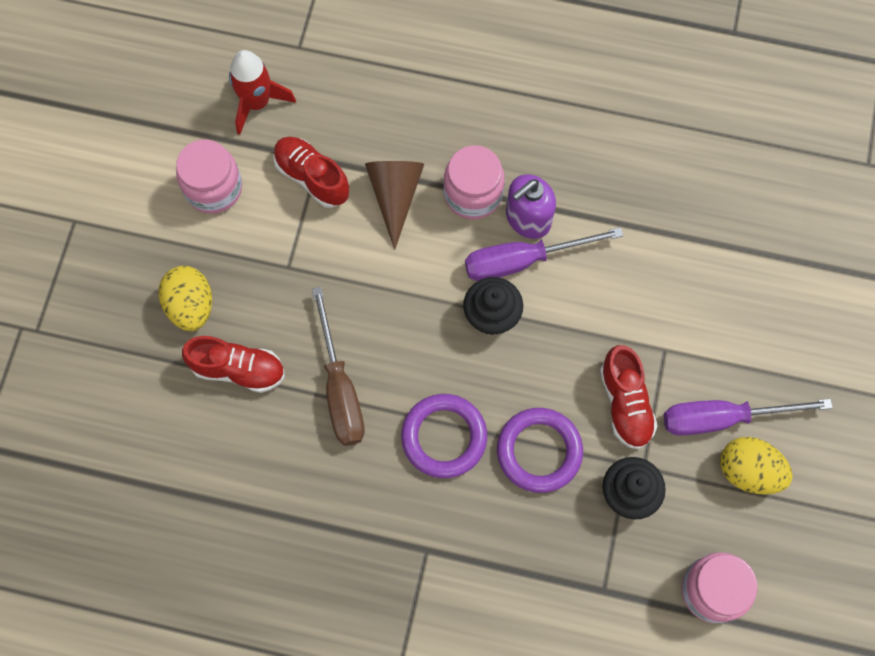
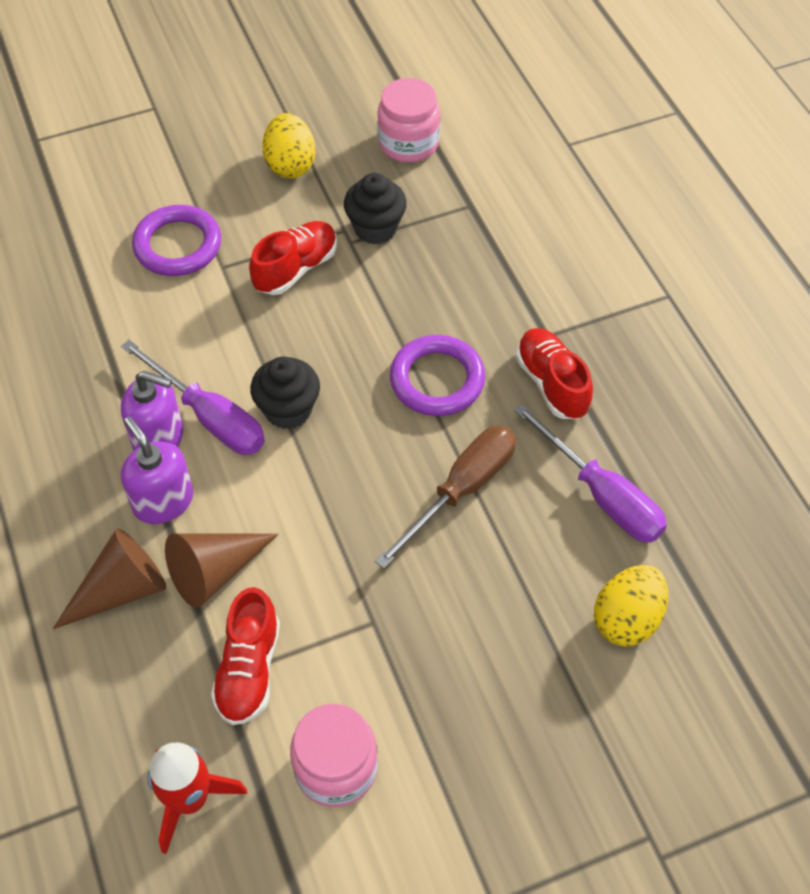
camera: 125 degrees left, 15 degrees down
(191, 306) = (489, 688): yellow egg -> yellow egg (627, 619)
(238, 369) = (517, 593): red shoe -> red shoe (551, 383)
(423, 136) = (121, 590): none -> brown cone
(473, 194) = (163, 501): pink jar -> purple soap dispenser
(539, 451) = (390, 305): purple ring -> purple ring (178, 245)
(723, 418) = (256, 200): purple screwdriver -> purple screwdriver (602, 495)

